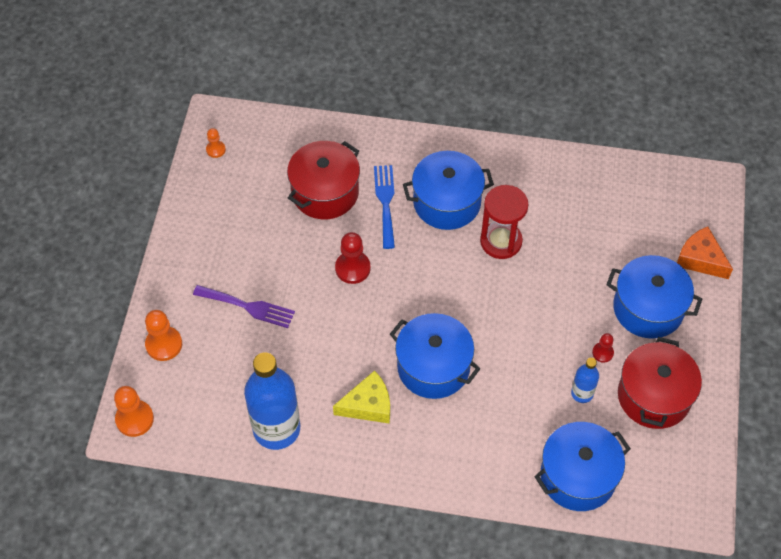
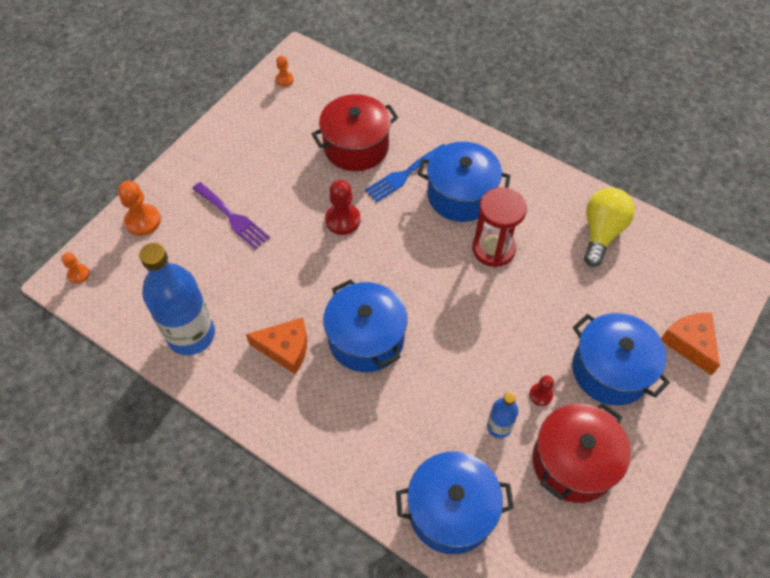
camera: 25 degrees right, 0 degrees up
(134, 419) = (78, 274): orange pawn -> orange pawn, size x0.58
(368, 405) = (285, 348): yellow cheese -> orange cheese
(385, 202) = (404, 174): blue fork -> blue fork turned 150 degrees counterclockwise
(585, 189) = (601, 232): none -> yellow light bulb

